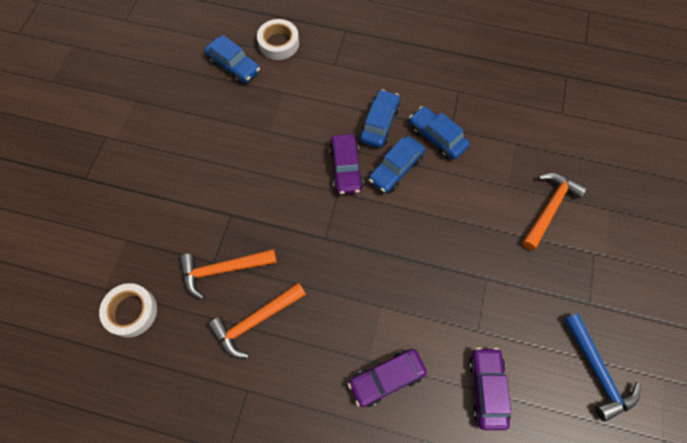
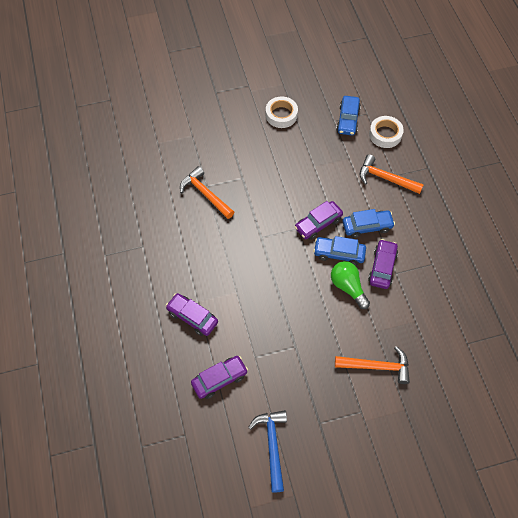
camera: 60 degrees right, 5 degrees down
(131, 311) = (153, 164): white tape -> white tape (281, 115)
(255, 321) = (185, 228): orange hammer -> orange hammer (385, 178)
(437, 137) = (382, 267): blue car -> purple car
(441, 183) = (348, 287): none -> green light bulb
(597, 371) = (272, 445): blue hammer -> blue hammer turned 135 degrees clockwise

